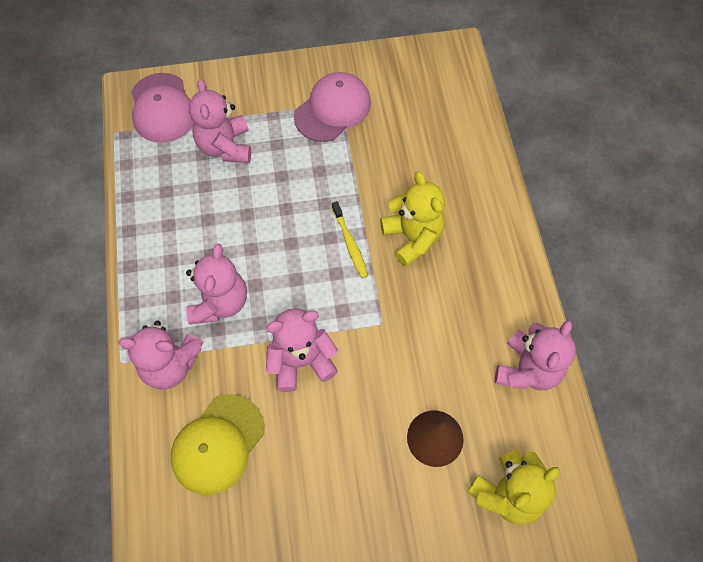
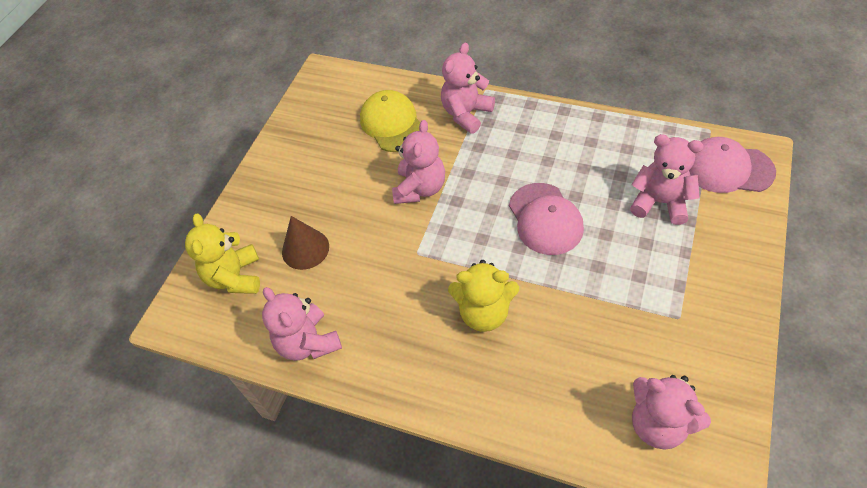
camera: 125 degrees right, 10 degrees down
(220, 302) = (500, 154): pink teddy bear -> pink teddy bear (658, 423)
(333, 109) = (673, 307): pink cap -> pink cap (545, 219)
(350, 243) = (505, 260): yellow toothbrush -> none

